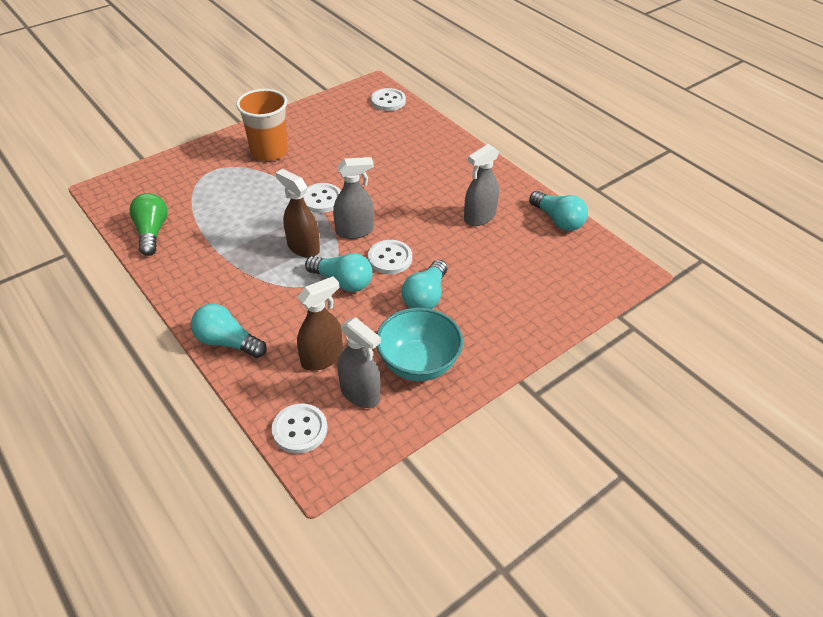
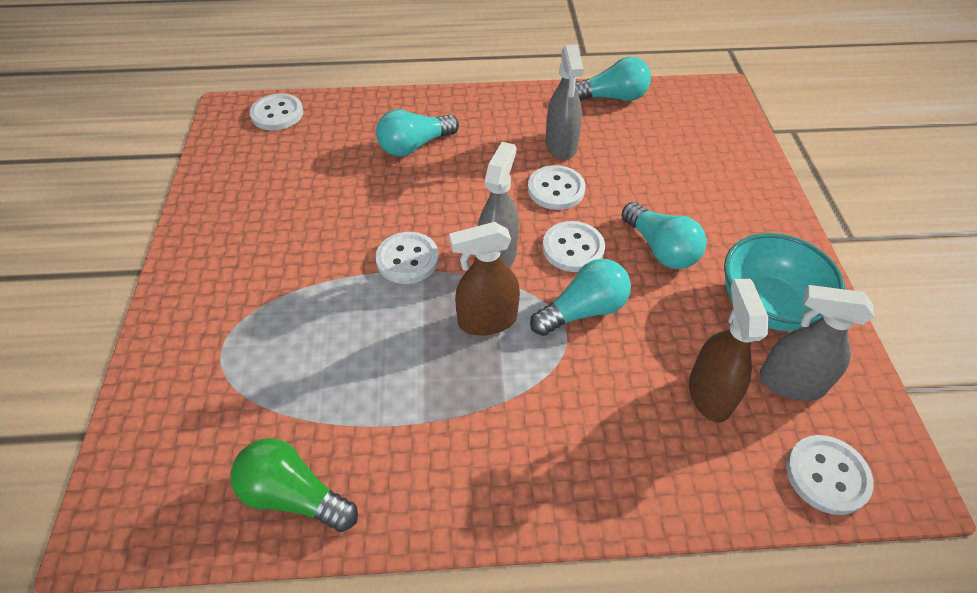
camera: 55 degrees left, 5 degrees up
(227, 342) = (619, 492): turquoise light bulb -> turquoise light bulb (414, 146)
(269, 151) = (250, 267): orange cup -> none
(360, 393) = (790, 383): grey spray bottle -> grey spray bottle turned 150 degrees counterclockwise
(435, 231) = (556, 189): none -> white button

